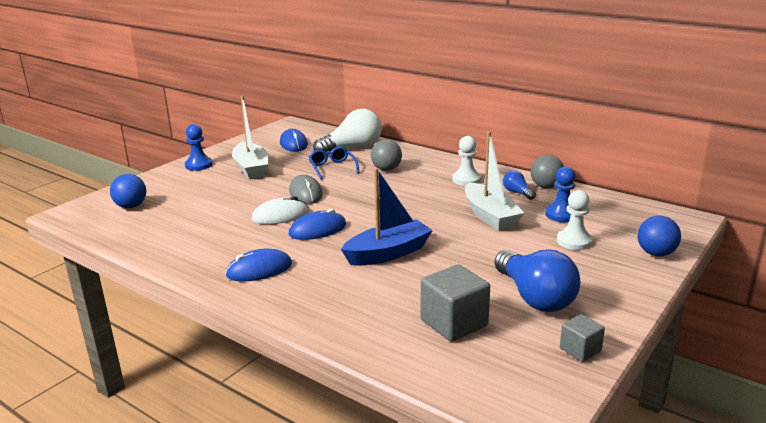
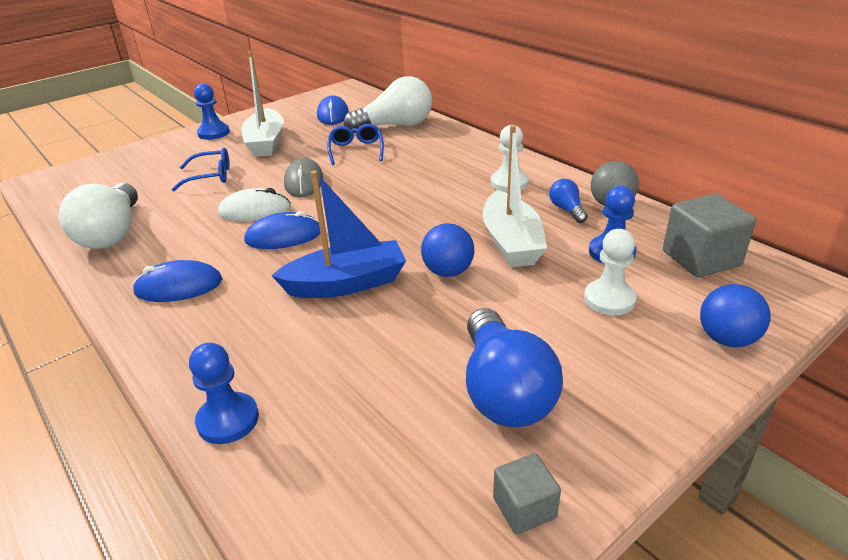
camera: 15 degrees right, 10 degrees up
(131, 206) = (107, 179): blue ball -> blue ball (448, 272)
(172, 242) = (112, 233): none -> white light bulb
(222, 196) = (210, 176): none -> blue glasses
(361, 338) = (228, 420): none -> blue pawn
(386, 169) = (418, 158): grey ball -> none
(454, 323) = (365, 417): grey cube -> grey cube (701, 258)

